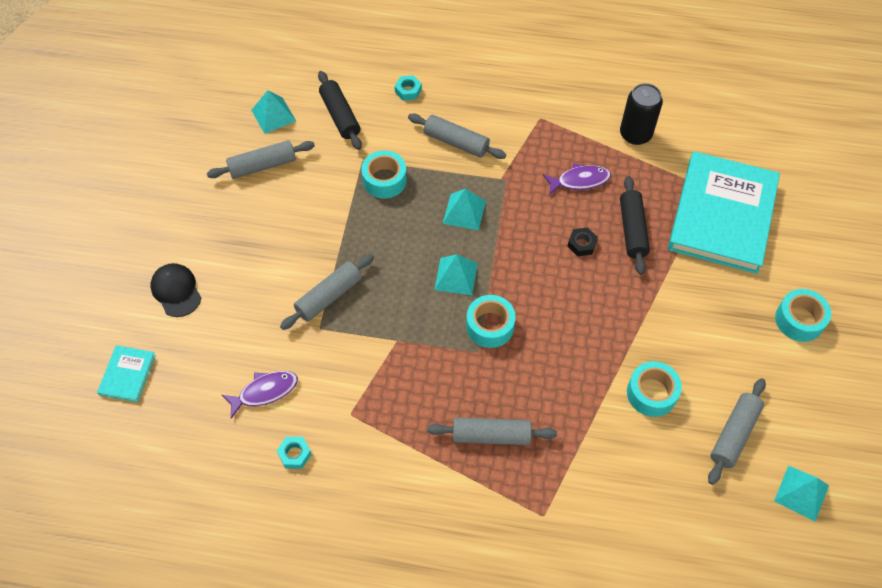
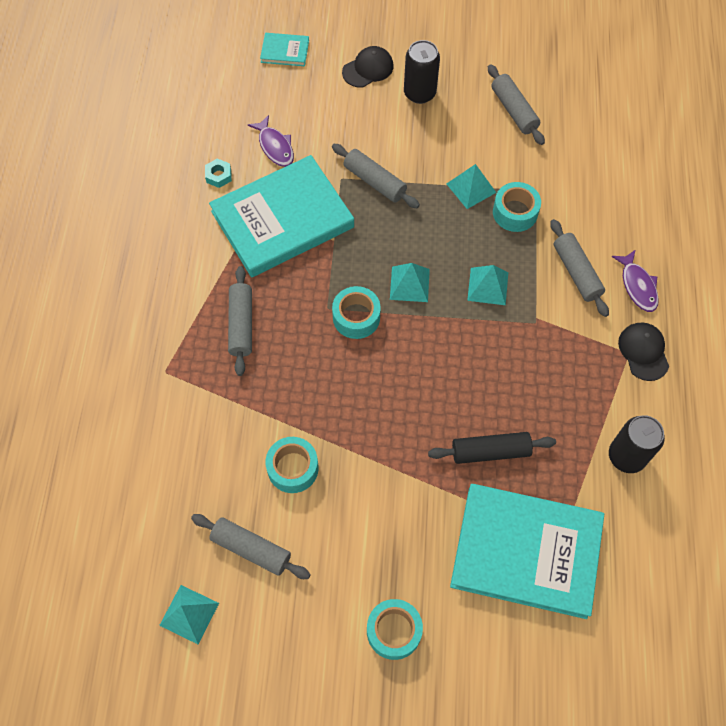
camera: 85 degrees right, 5 degrees up
(221, 245) = (419, 93): none -> black can
(273, 115) = (577, 110): turquoise pyramid -> turquoise pyramid (471, 188)
(340, 116) = (589, 166): black rolling pin -> none
(364, 389) = (282, 219): none -> turquoise book
(408, 91) = (637, 222): turquoise nut -> none
(456, 142) = (576, 272): grey rolling pin -> grey rolling pin turned 45 degrees counterclockwise
(539, 107) = (643, 352): none -> black cap
(579, 181) = (548, 396): purple fish -> purple fish (637, 286)
(582, 244) = (464, 400): black nut -> none

